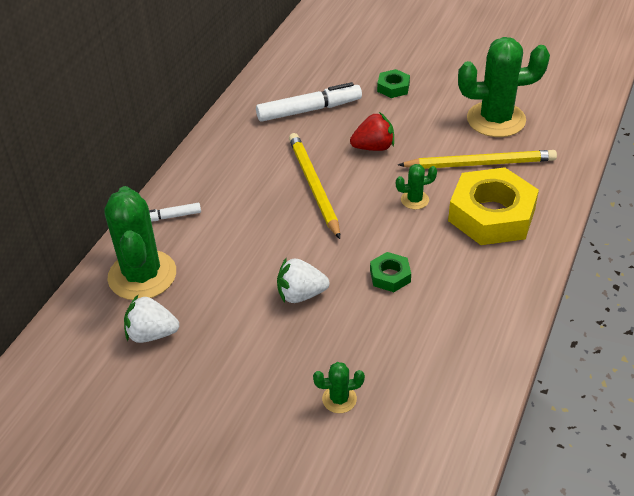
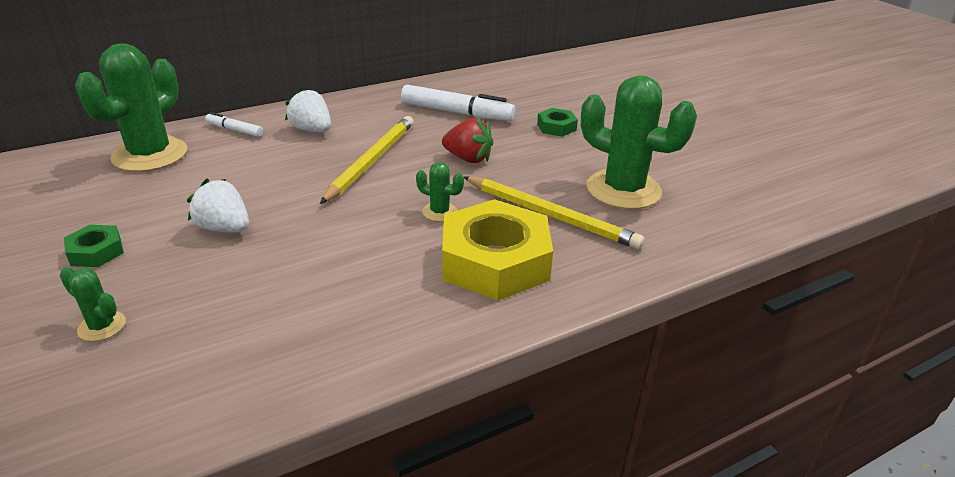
camera: 35 degrees right, 10 degrees down
(152, 334) = (83, 193): white strawberry -> white strawberry (312, 130)
(390, 276) = (317, 257): green nut -> green nut (96, 252)

